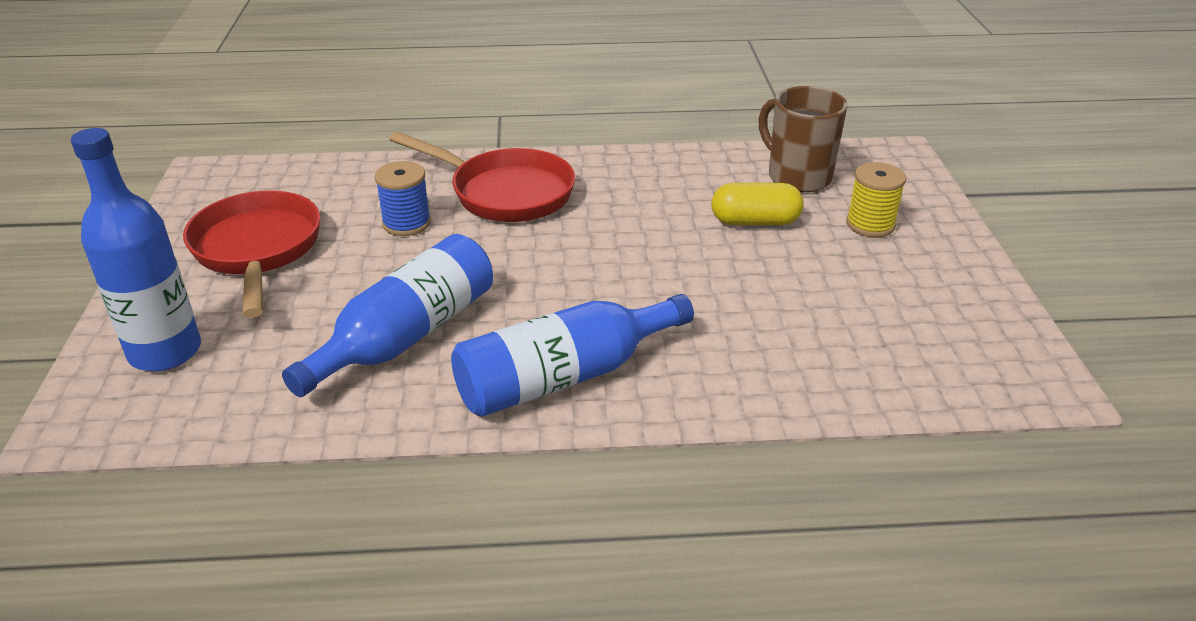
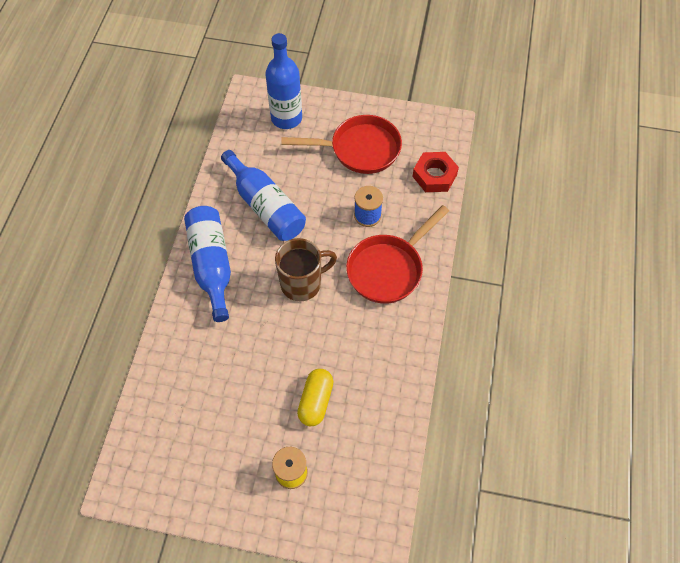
camera: 105 degrees right, 25 degrees up
(315, 175) = (434, 175): none -> red nut
(797, 177) = (363, 452): brown mug -> brown mug (302, 283)

